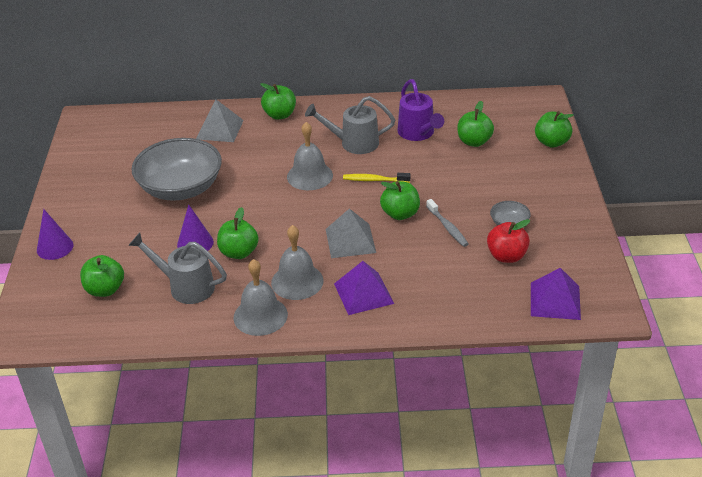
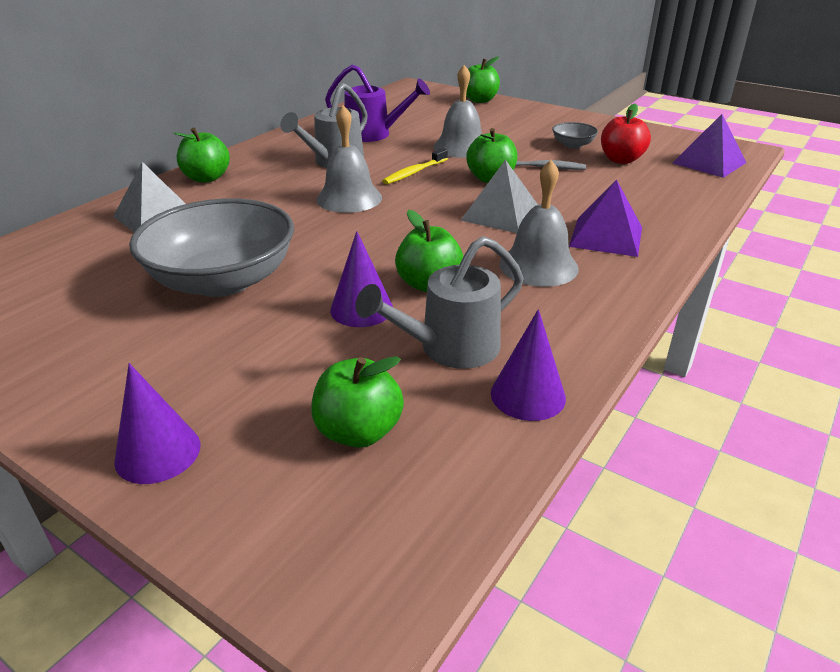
camera: 55 degrees left, 5 degrees down
(169, 326) = (528, 395): none -> purple cone
(260, 316) = (582, 311): grey bell -> grey bell (461, 147)
(474, 142) = (429, 121): green apple -> none

